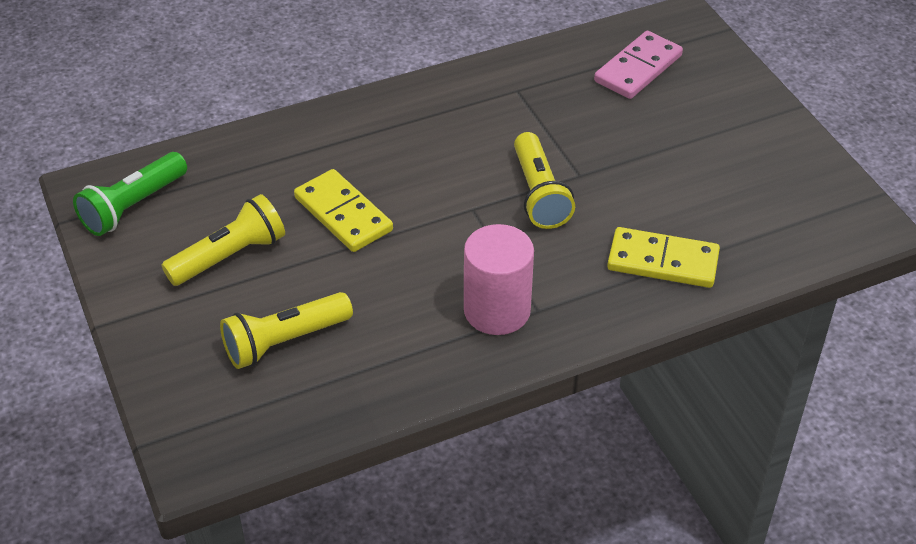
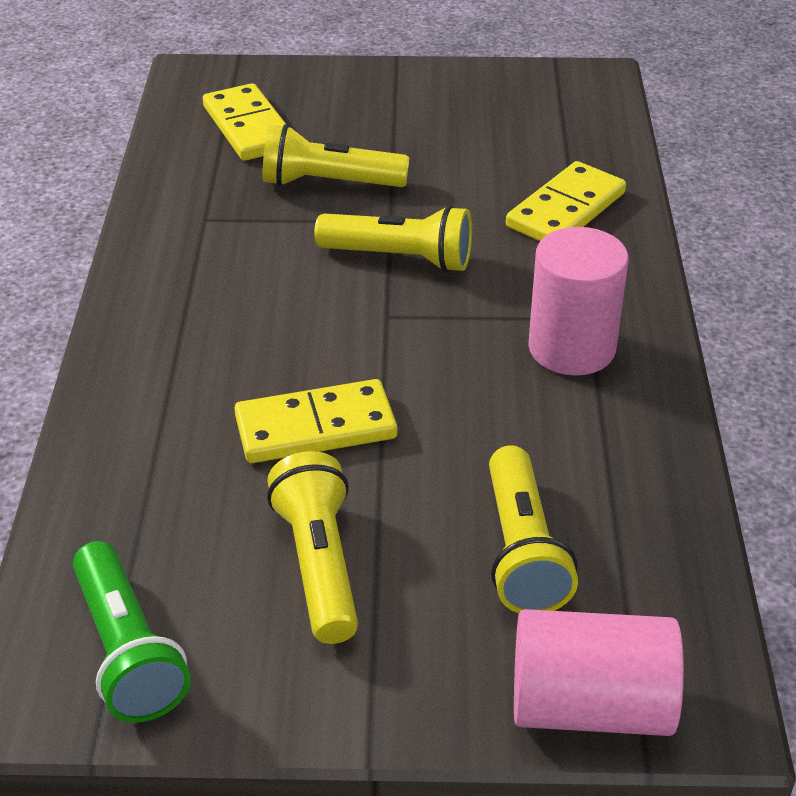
camera: 65 degrees left, 5 degrees down
(174, 407) = (590, 706): none -> pink cylinder
(601, 130) = (329, 183): none -> yellow flashlight
(638, 69) = (249, 127): pink domino -> yellow domino

